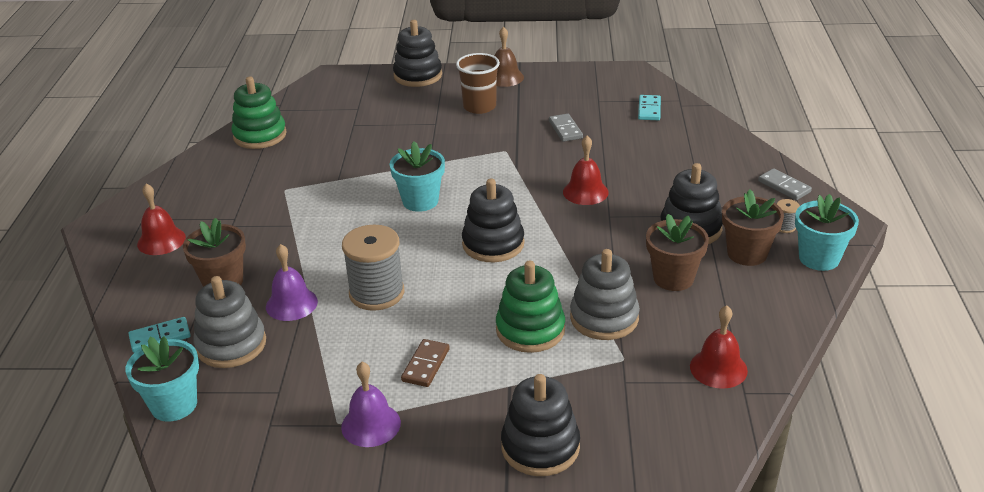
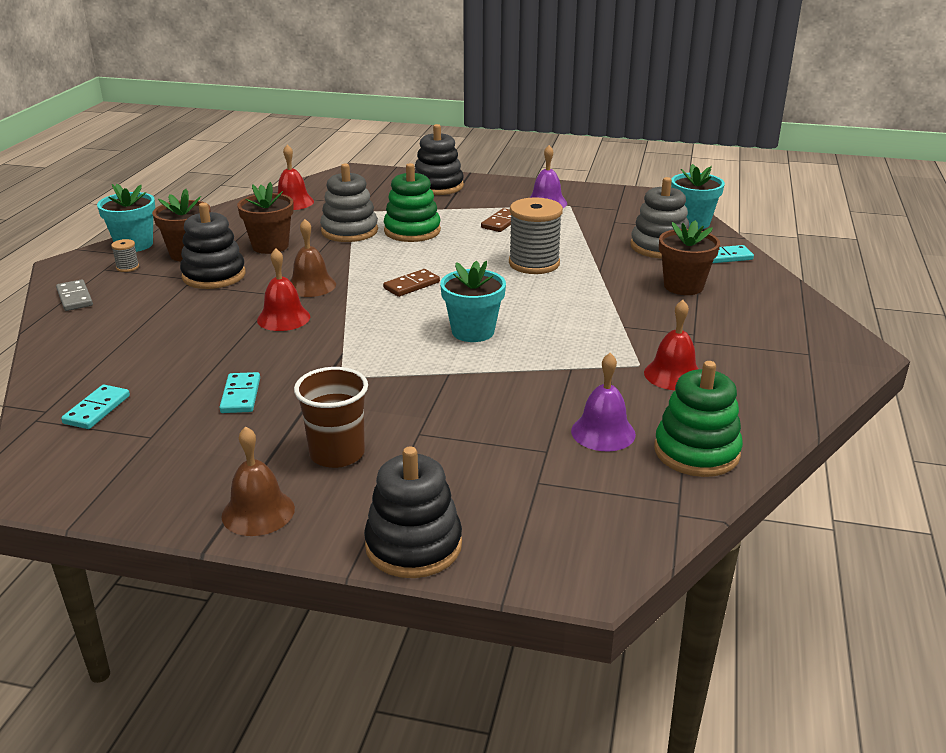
camera: 170 degrees left, 5 degrees down
(161, 240) = (770, 328): red bell -> red bell (673, 374)
(291, 304) = (612, 265): purple bell -> purple bell (603, 432)
(493, 244) = (411, 285): black stacking toy -> brown domino
(565, 129) = (241, 395): grey domino -> turquoise domino
(588, 230) = (311, 285): none -> brown bell

